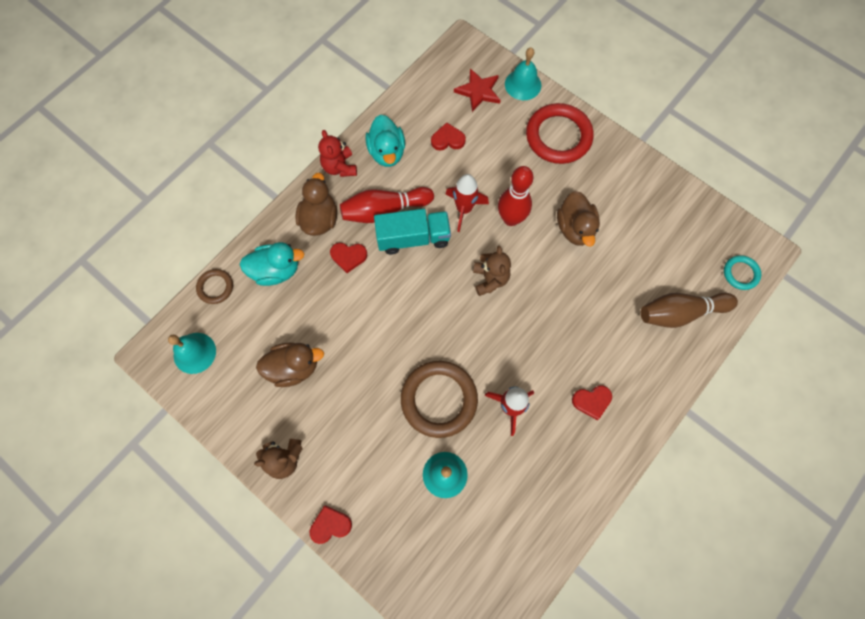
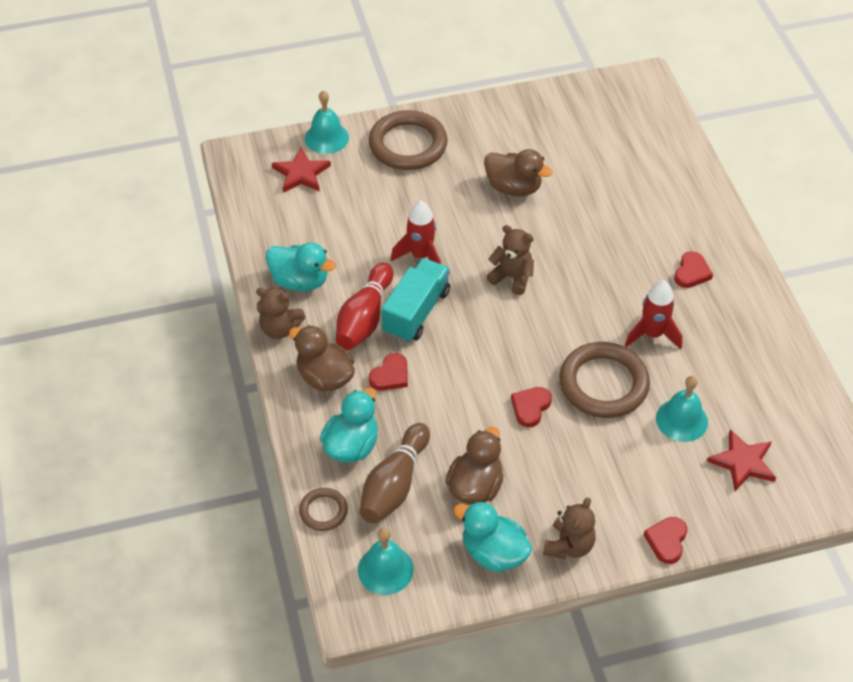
camera: 55 degrees left, 20 degrees down
(248, 412) = (493, 553): none -> turquoise duck
(339, 167) = (280, 328): red teddy bear -> brown teddy bear
(436, 542) = (743, 462): none -> red star
(448, 139) = (332, 226): red heart -> red heart (530, 407)
(511, 219) = (462, 227): red bowling pin -> none
(558, 136) = (408, 145): red ring -> brown ring
(680, 313) = (656, 165): brown bowling pin -> brown bowling pin (394, 484)
(740, 273) = (652, 106): turquoise ring -> none

